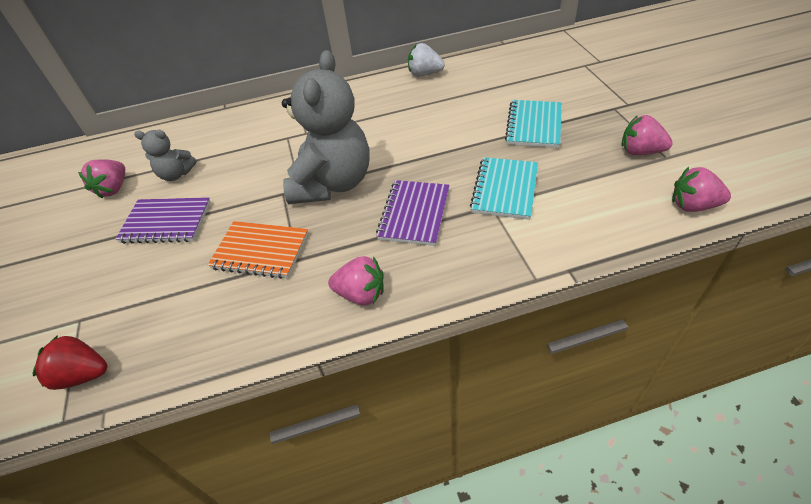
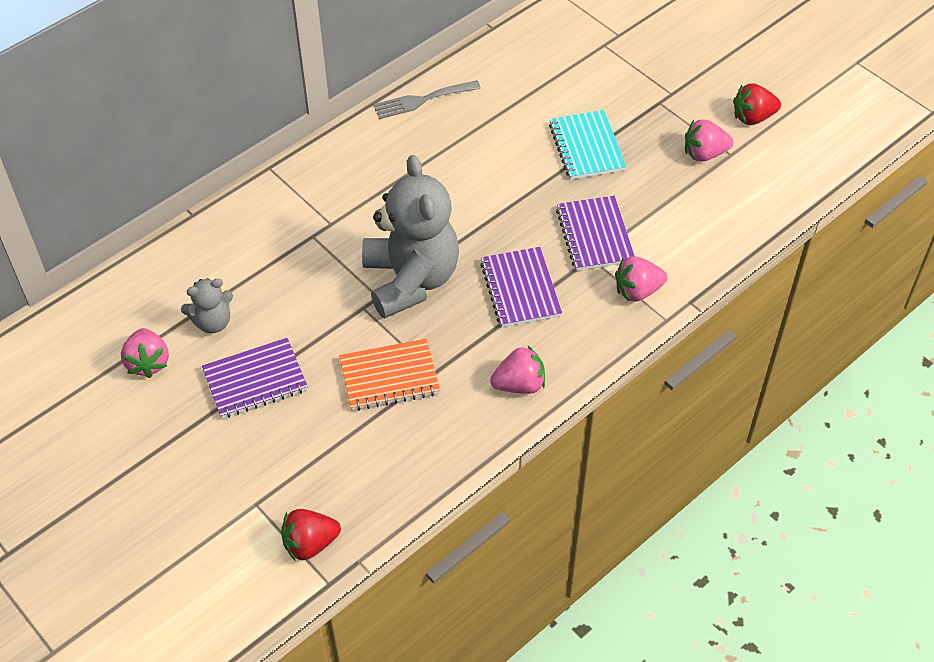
camera: 30 degrees left, 5 degrees up
(424, 74) = (422, 100): white strawberry -> grey fork
(504, 189) = (594, 235): turquoise notebook -> purple notebook
(693, 205) = (770, 204): pink strawberry -> pink strawberry (637, 291)
(700, 134) = (753, 117): none -> red strawberry

